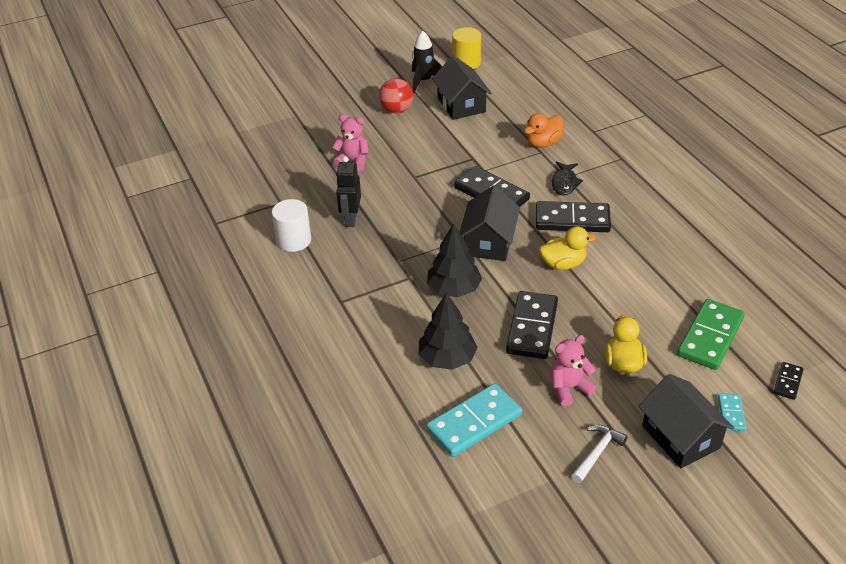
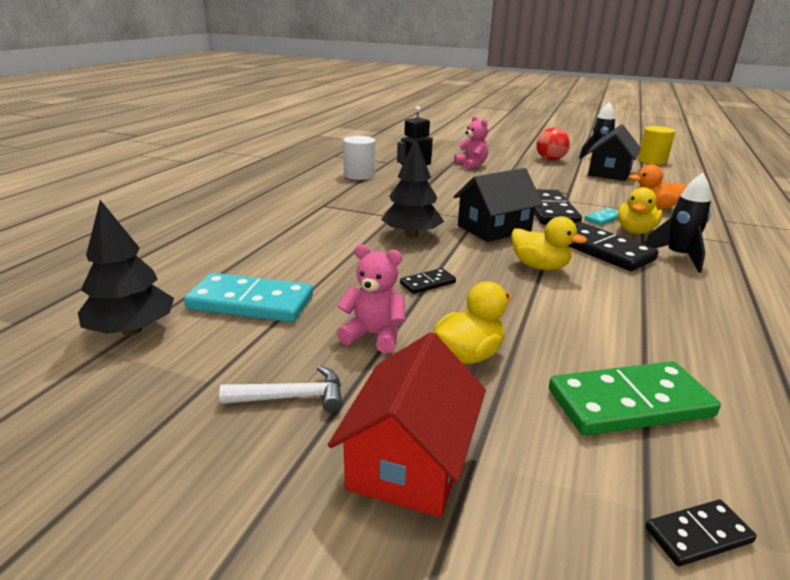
camera: 45 degrees right, 15 degrees down
(447, 358) = (321, 261): black tree -> black tree (132, 330)
(532, 328) = (428, 283): black domino -> black domino, size x0.49
(564, 183) = (635, 231): black fish -> yellow duck
(613, 197) = (677, 257): none -> black rocket
(681, 437) = (410, 460): black house -> red house
(731, 413) = (527, 495): turquoise domino -> turquoise domino (603, 218)

